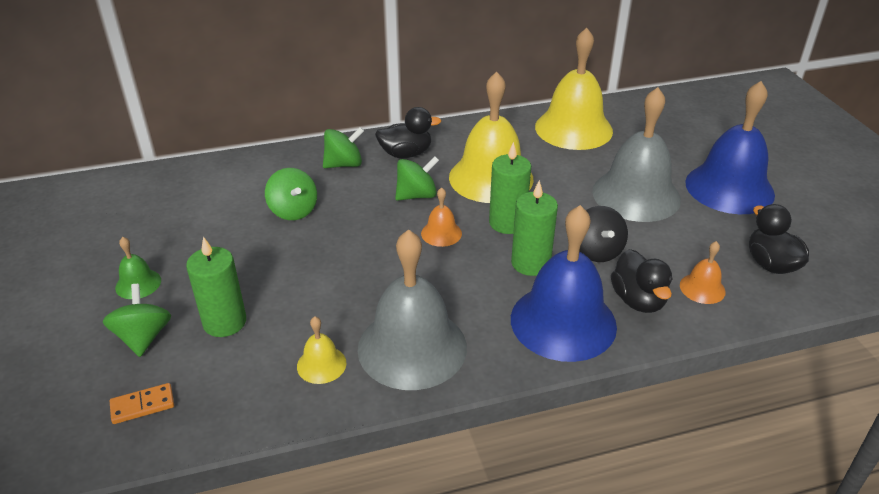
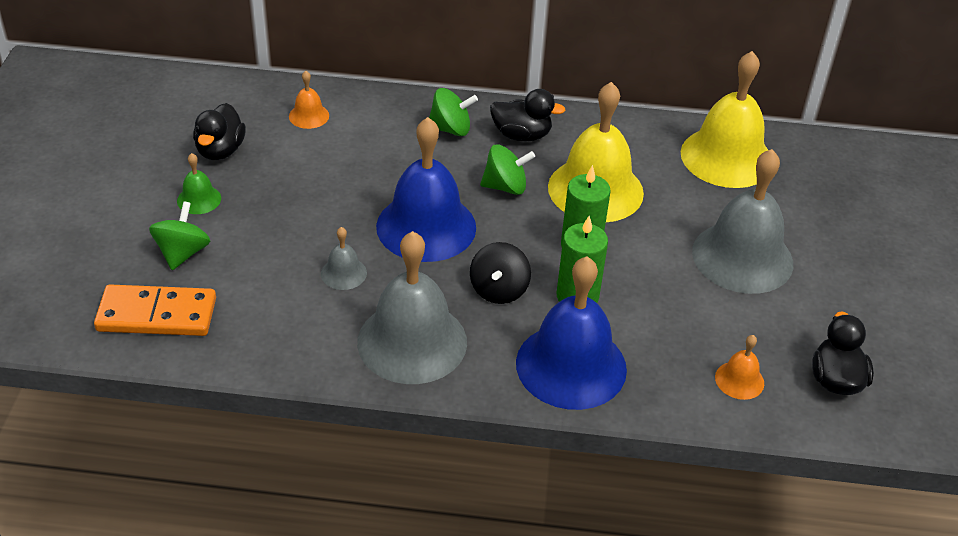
camera: 20 degrees right, 5 degrees up
(142, 405) = (157, 314): orange domino -> orange domino, size x2.02
(225, 322) = (257, 261): green candle -> none
(293, 211) = (374, 167): green spinning top -> none
(314, 307) = (343, 273): none -> grey bell
(321, 364) = (322, 330): yellow bell -> none
(441, 233) = (506, 236): orange bell -> orange bell (309, 116)
(597, 251) = (655, 305): black spinning top -> black spinning top (499, 290)
(638, 300) = (662, 370): black duck -> black duck (220, 150)
(729, 188) = (857, 281): blue bell -> blue bell (426, 226)

